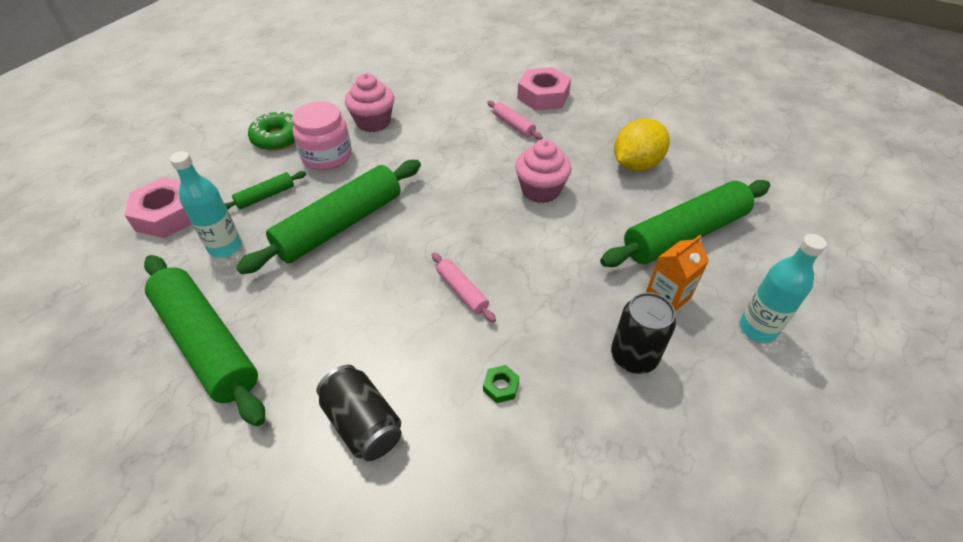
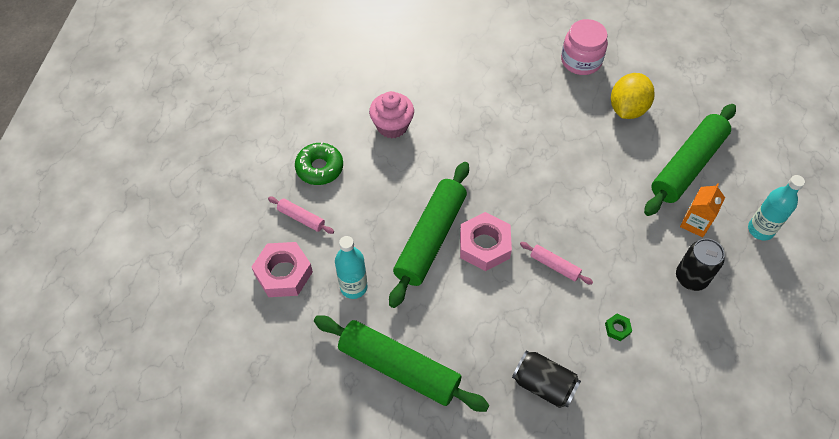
camera: 20 degrees left, 10 degrees up
(265, 196) = (352, 230): green rolling pin -> none
(327, 156) = (375, 174): pink jar -> pink jar (581, 61)
(513, 125) = (512, 94): pink rolling pin -> pink rolling pin (301, 218)
(540, 190) = (566, 157): pink cupcake -> none
(543, 96) = (521, 54): pink nut -> pink nut (484, 245)

